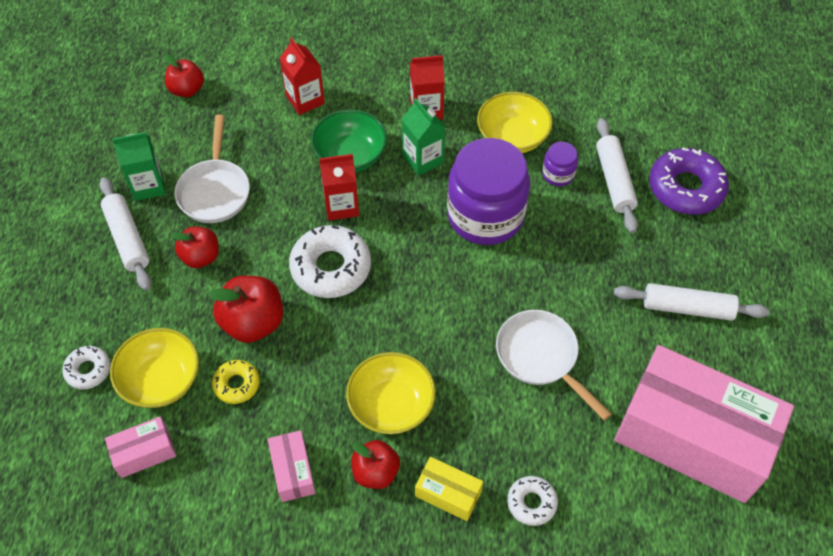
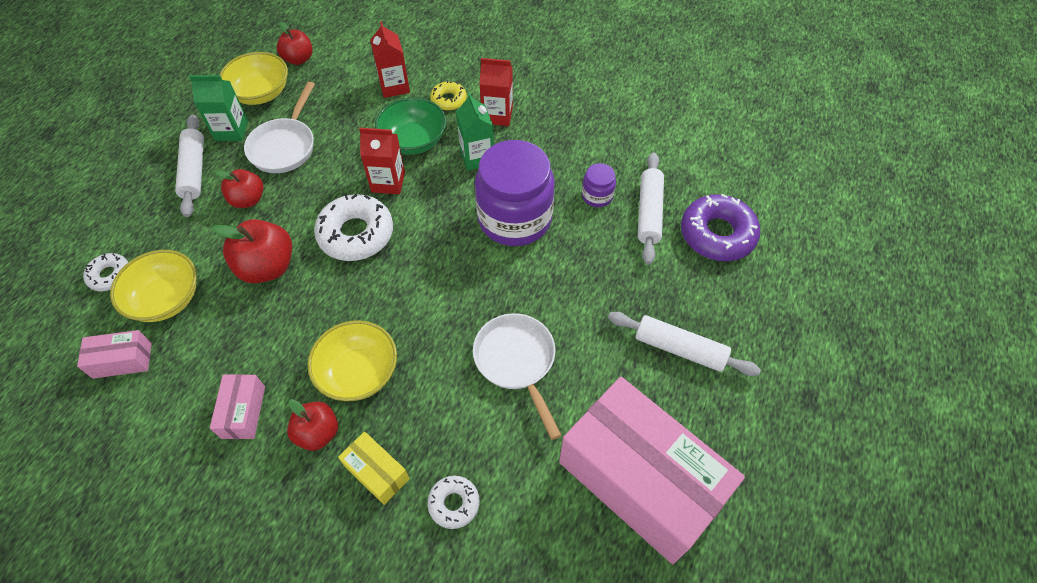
camera: 15 degrees right, 0 degrees up
(237, 384) = (229, 319): yellow donut -> yellow donut (449, 100)
(512, 137) = (566, 154): yellow bowl -> yellow bowl (261, 93)

